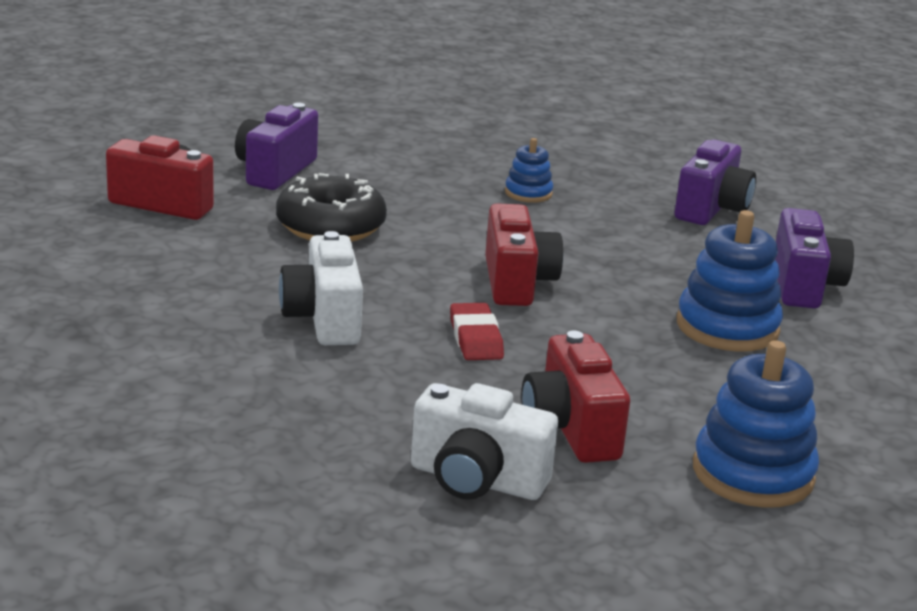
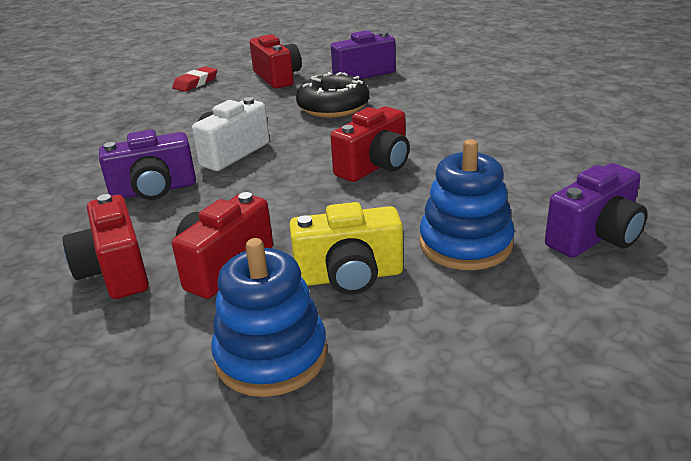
camera: 50 degrees right, 5 degrees up
(475, 338) = (284, 190): red eraser -> red eraser (195, 83)
(476, 480) = (115, 271): white camera -> red camera
(528, 193) = (490, 117): blue stacking toy -> none
(692, 390) = (349, 276): none -> yellow camera
(711, 209) = (618, 160): purple camera -> purple camera (154, 190)

